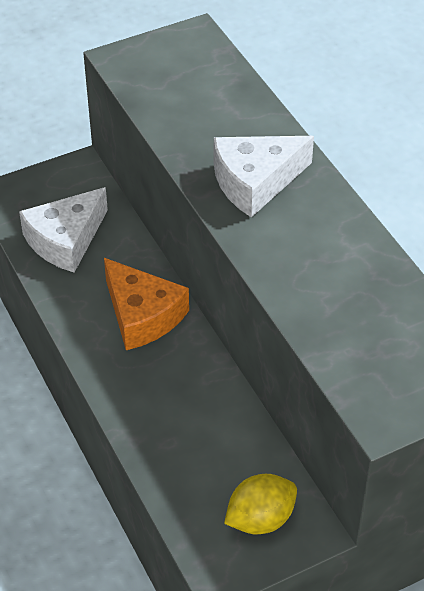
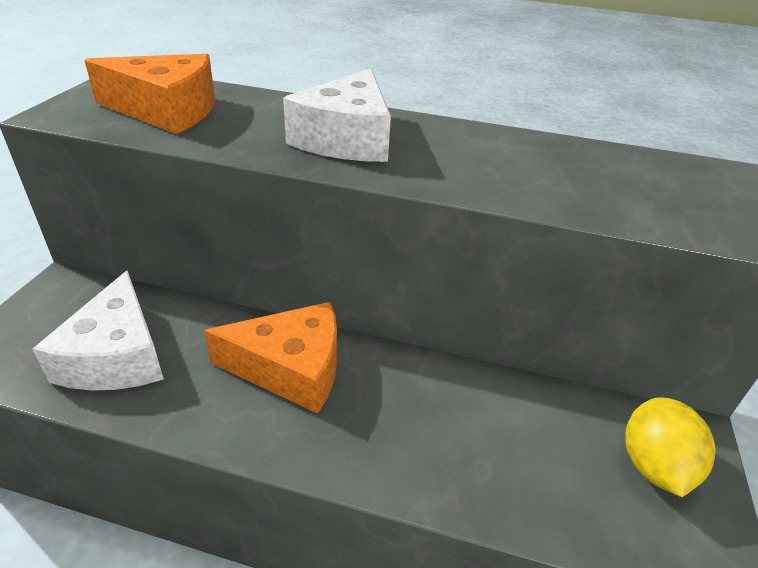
camera: 50 degrees left, 10 degrees down
(181, 90) = (167, 110): none -> orange cheese

